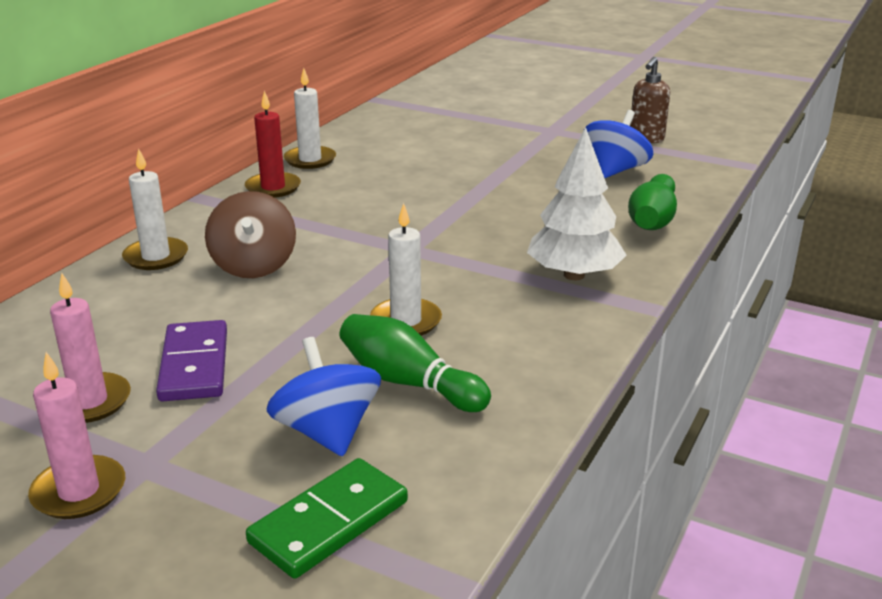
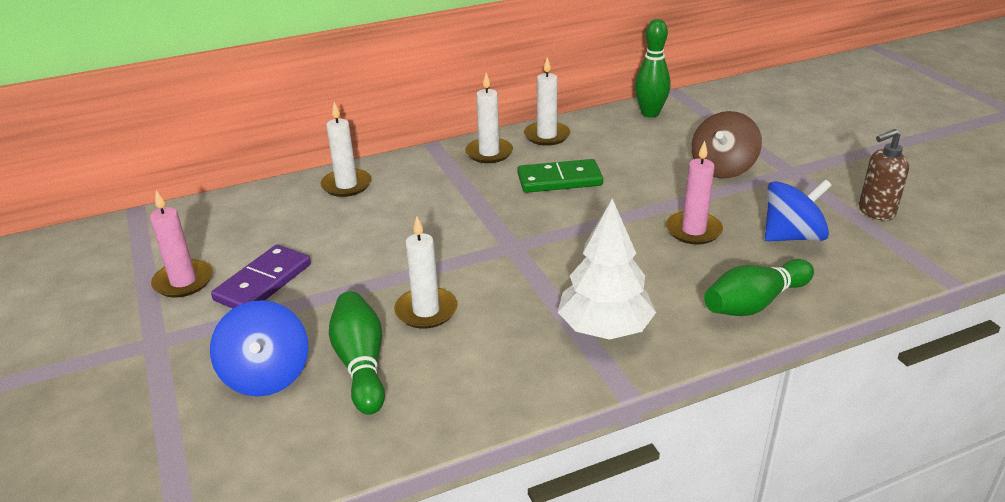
camera: 40 degrees right, 5 degrees up
(79, 491) = (106, 342): pink candle -> pink candle (693, 230)
(254, 265) = (393, 217): brown spinning top -> brown spinning top (722, 168)
(273, 188) = (489, 153): red candle -> white candle
(327, 432) = (266, 375): blue spinning top -> blue spinning top turned 150 degrees clockwise
(329, 522) = (183, 443): green domino -> green domino (559, 180)
(380, 120) = (650, 113): none -> green bowling pin

